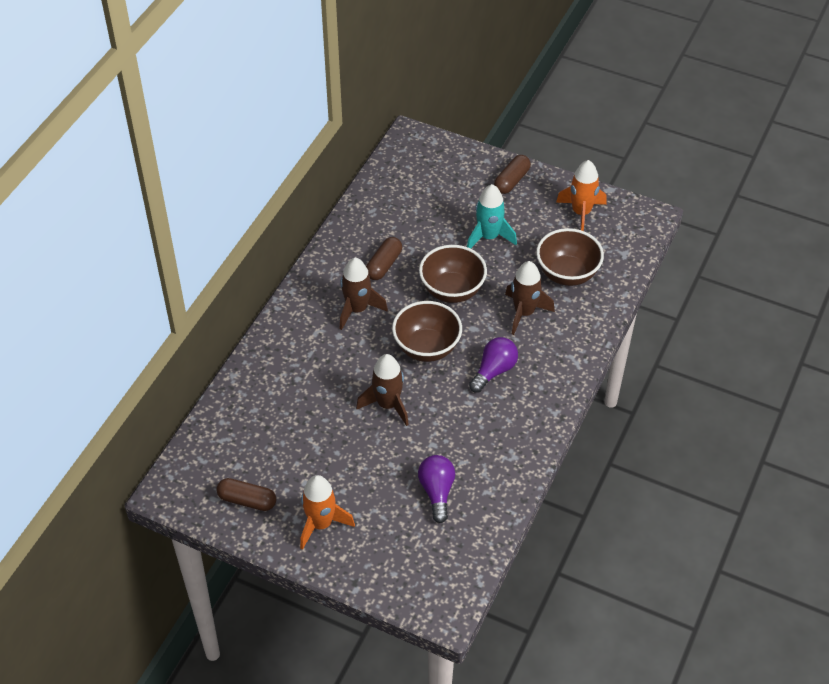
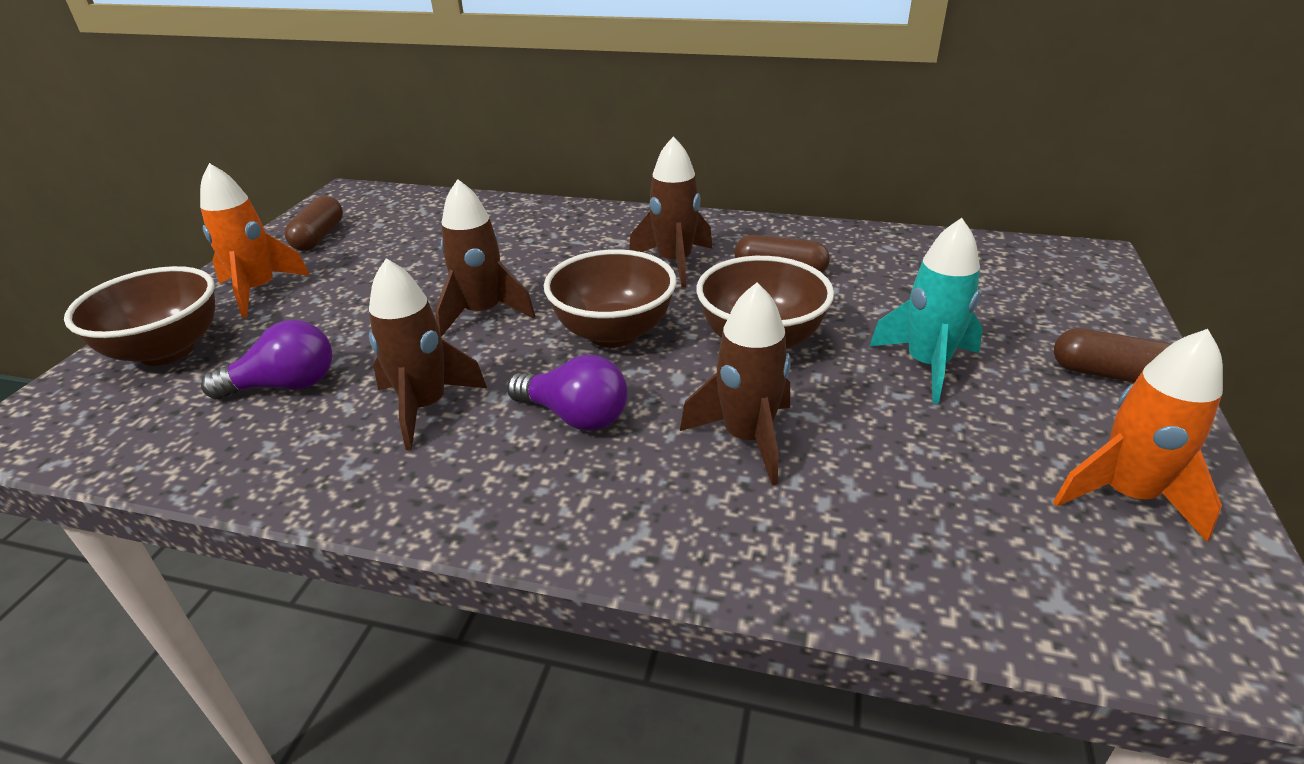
camera: 80 degrees right, 15 degrees down
(472, 429) = (425, 407): none -> brown rocket
(567, 274) = (903, 493): brown bowl -> brown bowl (167, 351)

